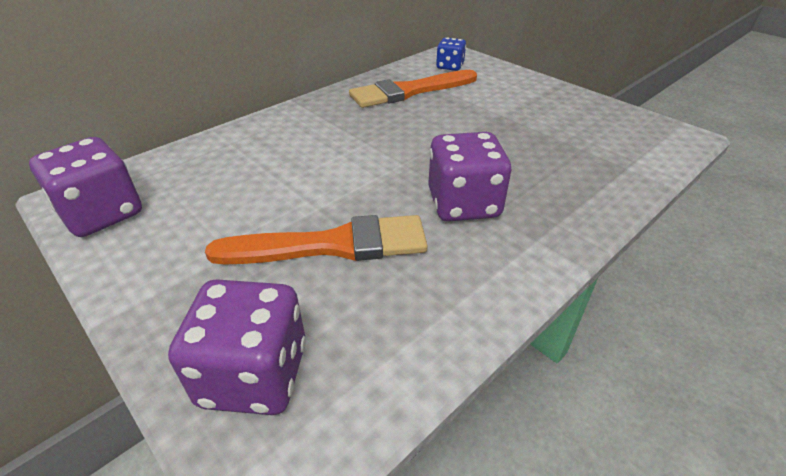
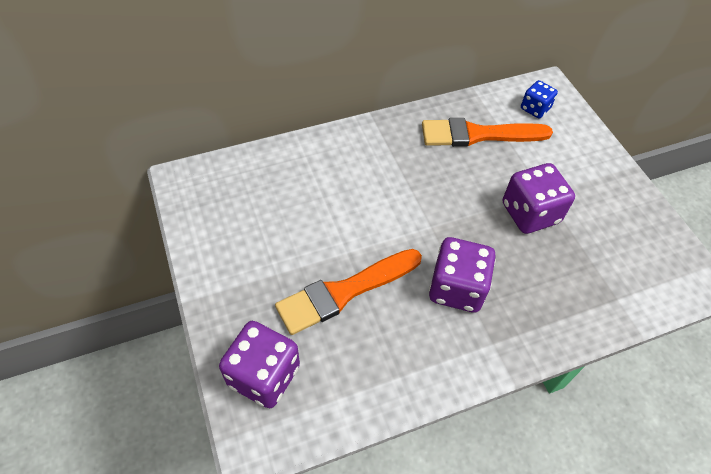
camera: 20 degrees right, 15 degrees up
(102, 214) = (201, 204): purple dice -> purple dice (530, 213)
(332, 245) = (344, 292): orange brush -> orange brush turned 135 degrees clockwise

